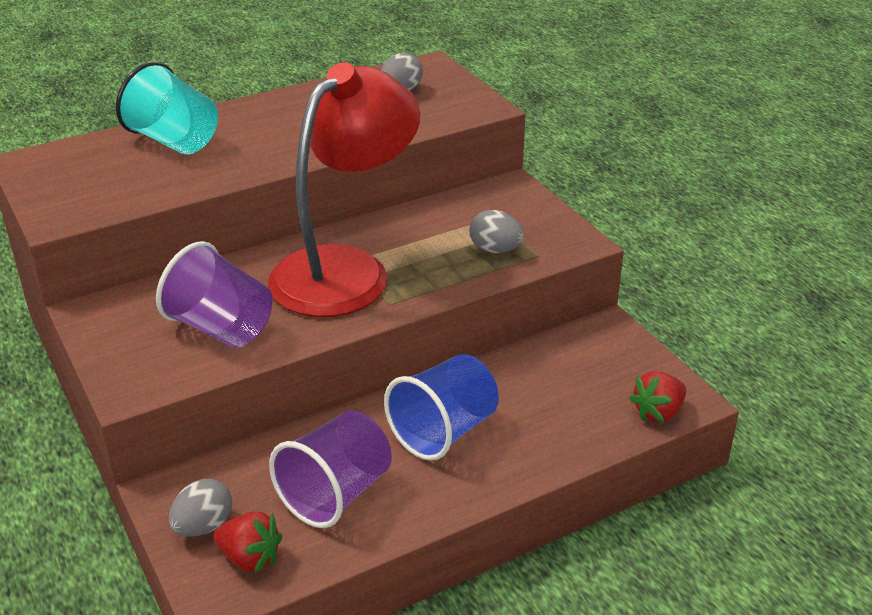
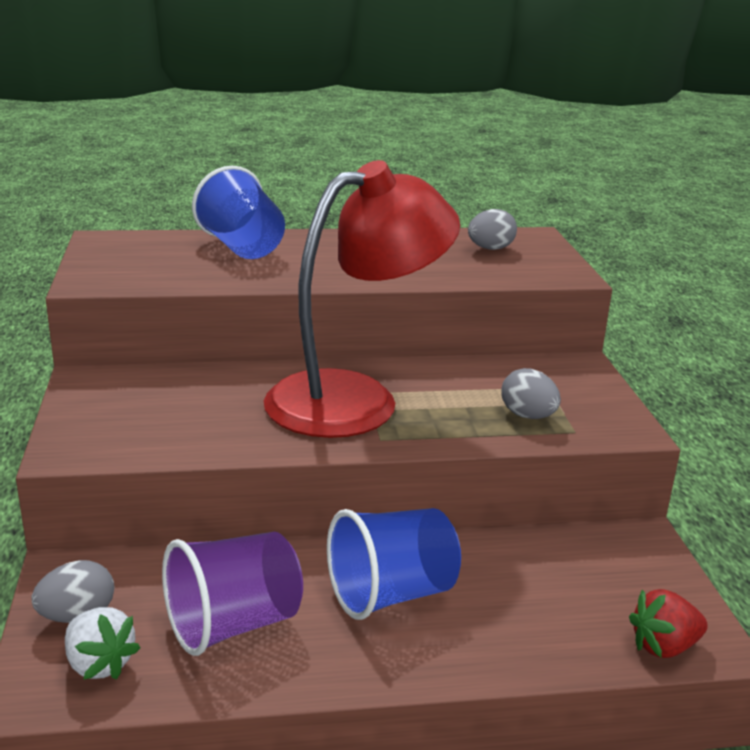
camera: 20 degrees right, 10 degrees down
(174, 141) = (242, 248): turquoise cup -> blue cup
(221, 328) = (195, 420): purple cup -> none
(250, 558) = (99, 664): red strawberry -> white strawberry

